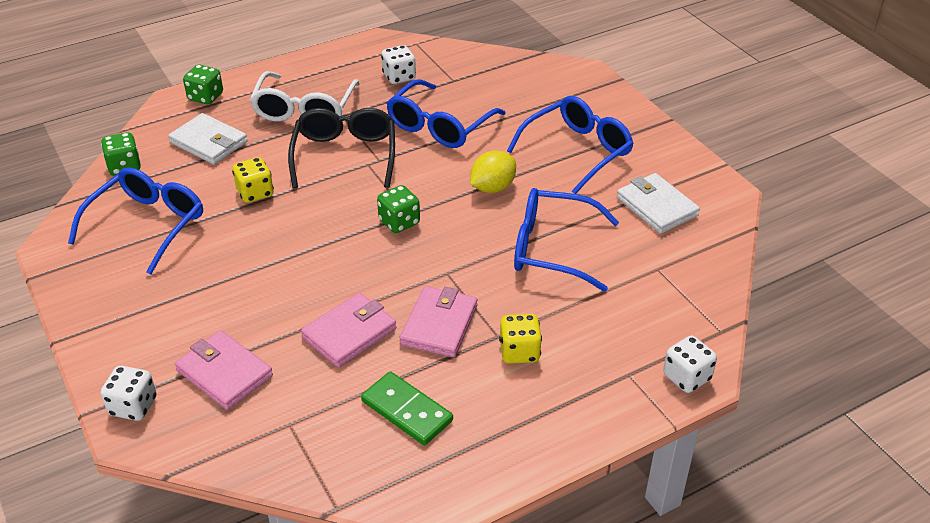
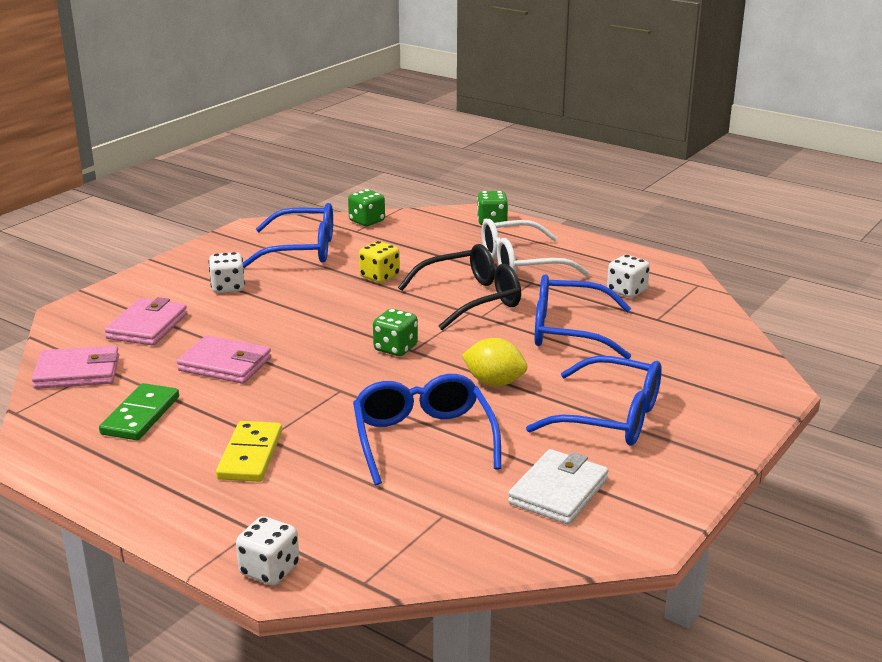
camera: 65 degrees right, 15 degrees down
(133, 406) = (95, 304): white dice -> white dice (228, 287)
(209, 142) = (430, 241): white wallet -> none
(439, 325) = (262, 404): pink wallet -> pink wallet (77, 372)
(519, 352) = (250, 455): yellow dice -> yellow domino

